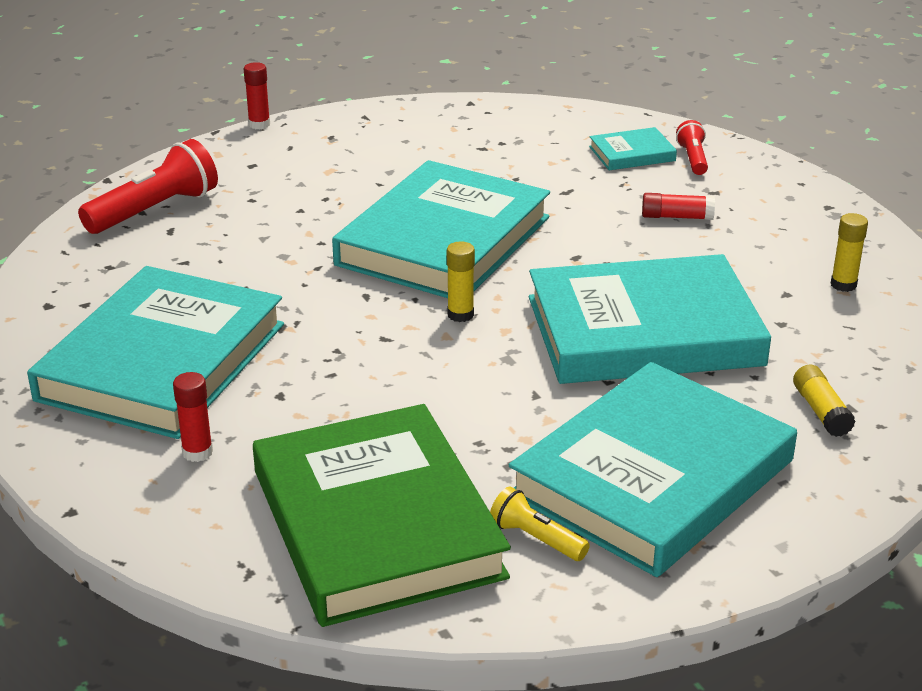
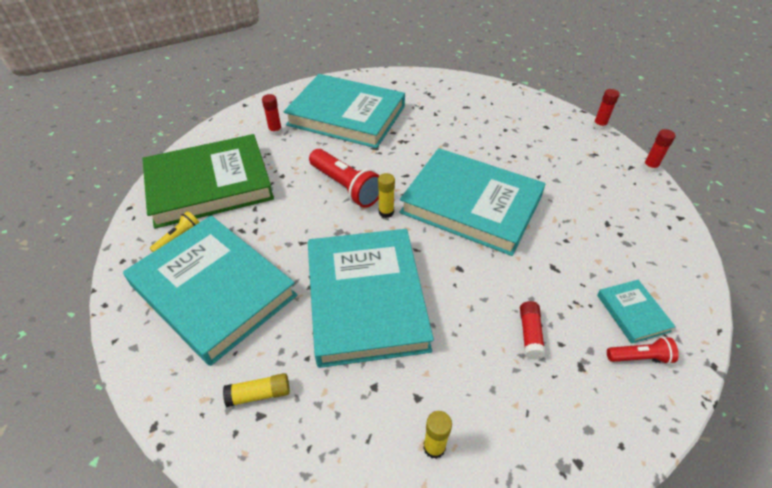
camera: 90 degrees right, 15 degrees up
(155, 210) = (486, 100): red flashlight -> red flashlight (346, 187)
(367, 105) = (650, 167): none -> red glue stick

